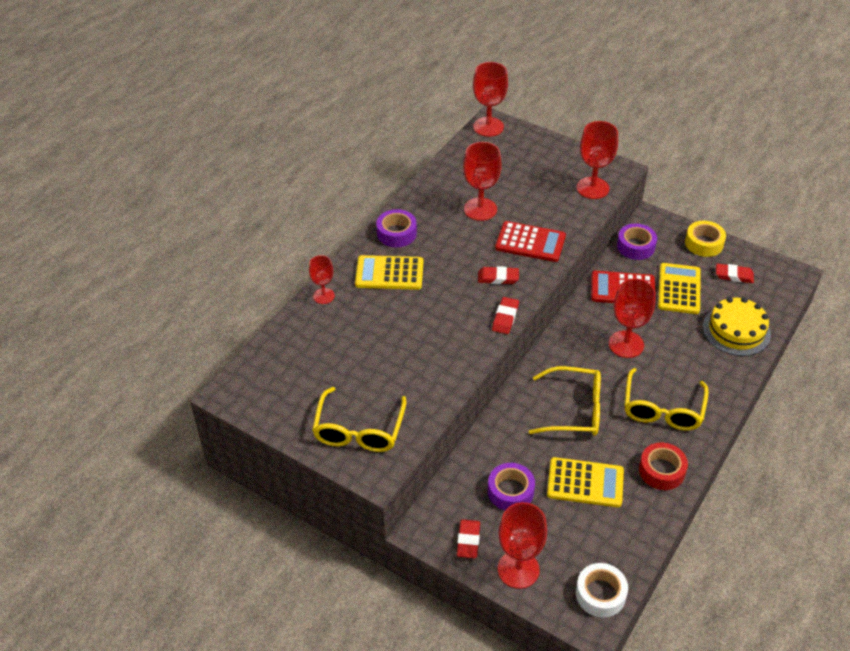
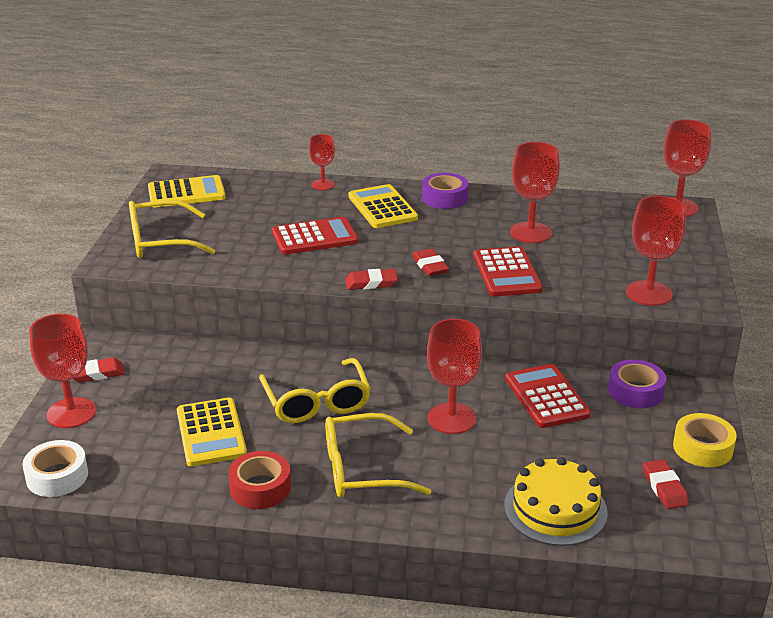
camera: 65 degrees right, 15 degrees down
(414, 328) = (315, 237): none -> red calculator
(510, 491) = (173, 385): purple tape -> none
(679, 289) = (590, 442): yellow calculator -> yellow calculator (186, 193)

